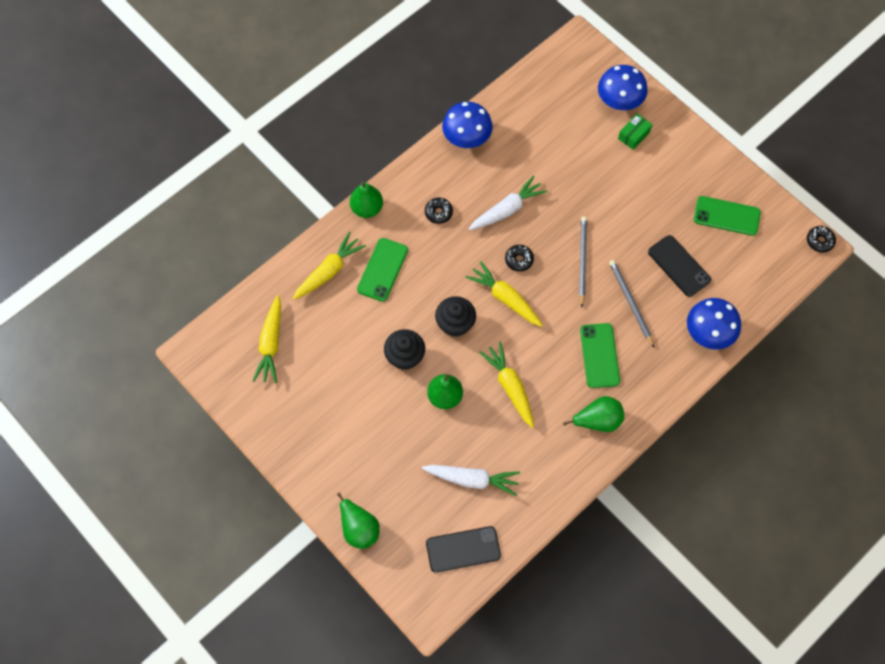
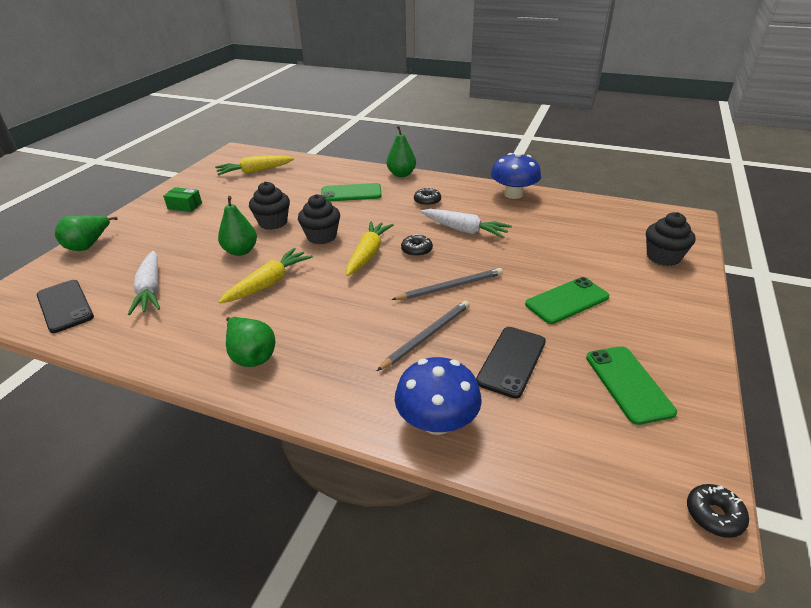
camera: 65 degrees right, 30 degrees down
(329, 271) = (333, 175): yellow carrot -> none
(599, 355) = (340, 332): green phone -> green phone (567, 301)
(619, 101) = (663, 257): blue mushroom -> black cupcake
(634, 135) = (637, 277): green box -> green box (185, 206)

